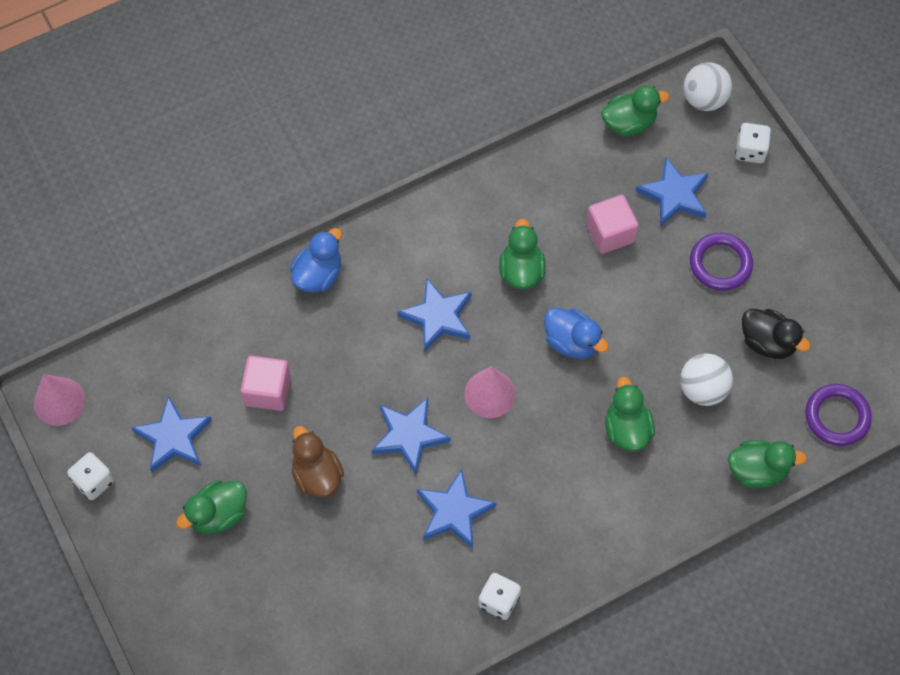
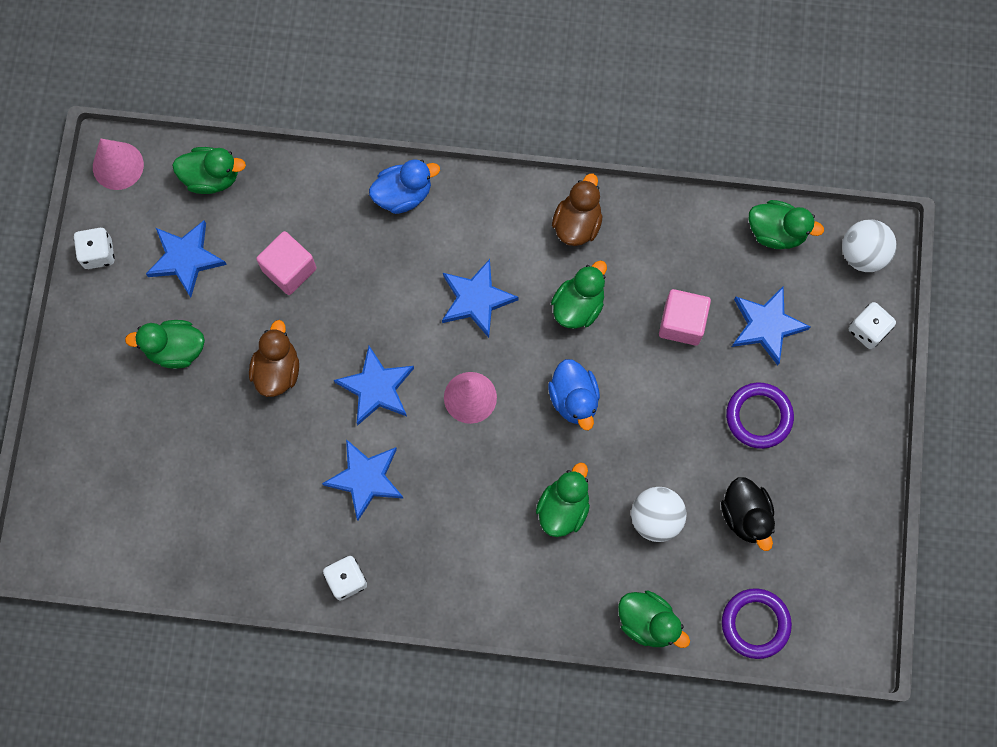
camera: 35 degrees right, 10 degrees up
(148, 360) = (212, 177): none -> green duck
(473, 211) = (577, 223): none -> brown duck

